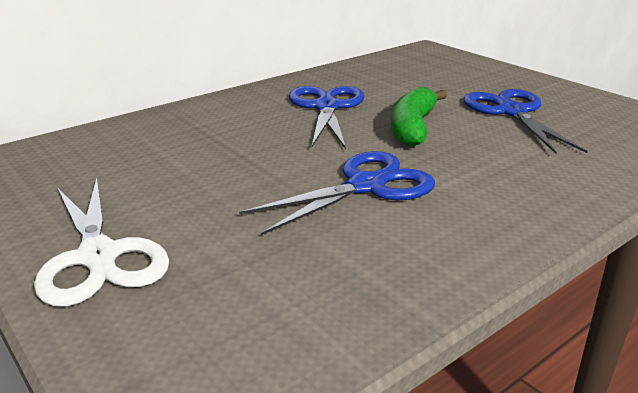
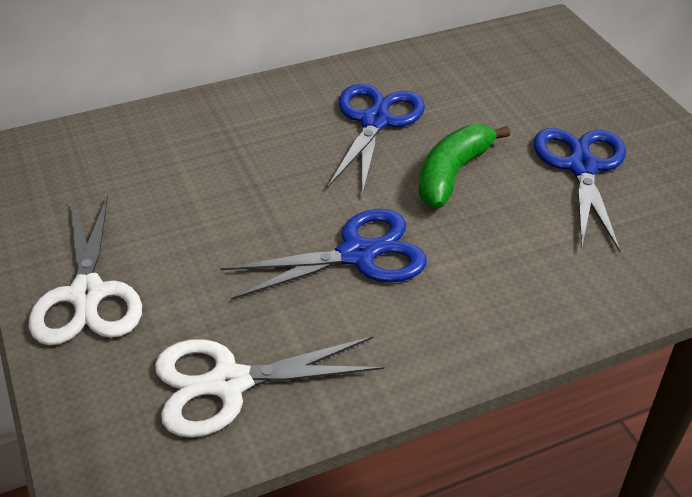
camera: 15 degrees right, 15 degrees up
(294, 304) = (228, 383): none -> white scissors

